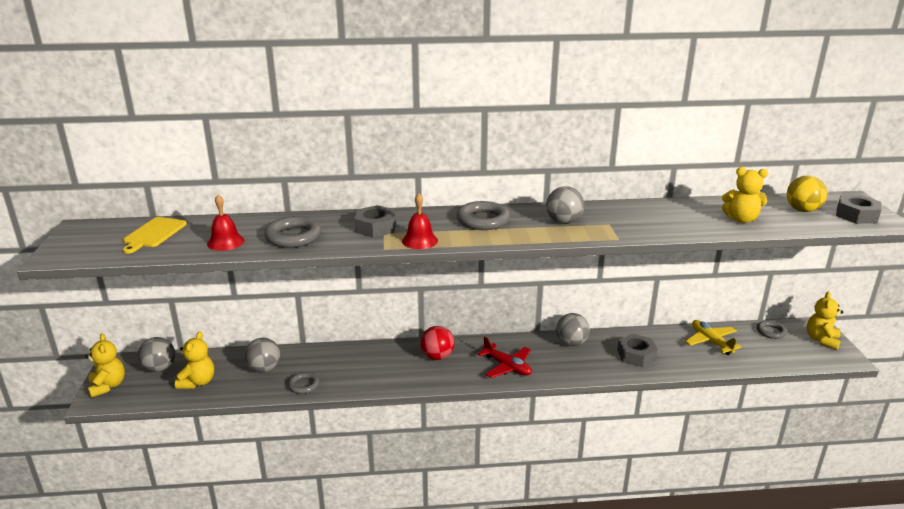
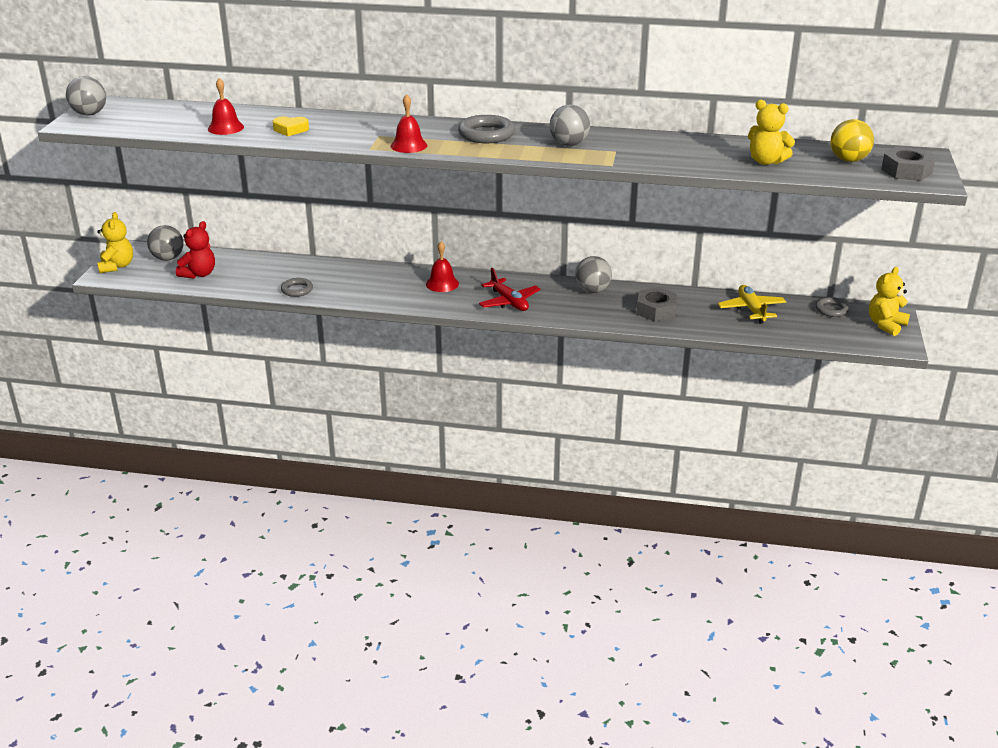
camera: 15 degrees right, 5 degrees up
(153, 234) = (164, 114): yellow cutting board -> none
(198, 382) = (199, 274): yellow teddy bear -> red teddy bear
(264, 369) = (265, 272): grey ball -> grey ball (89, 114)
(293, 236) = (290, 130): grey ring -> yellow heart
(375, 227) = (374, 130): grey nut -> none
(437, 356) = (442, 284): red ball -> red bell

